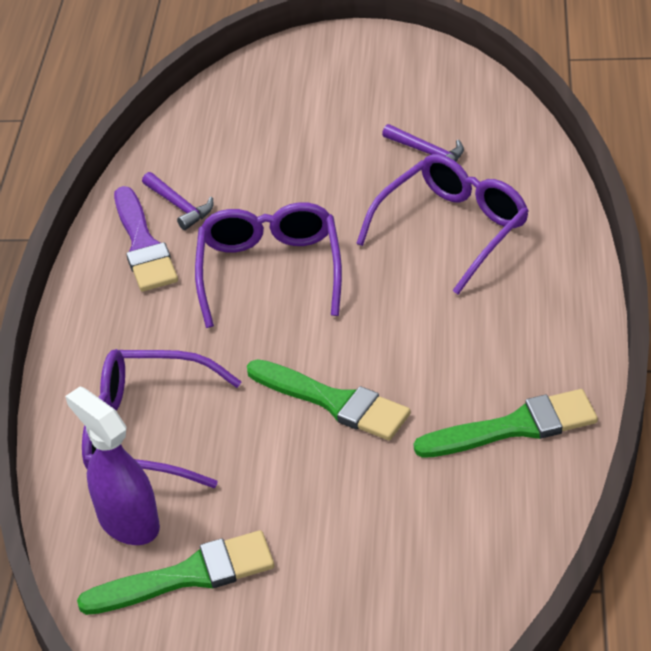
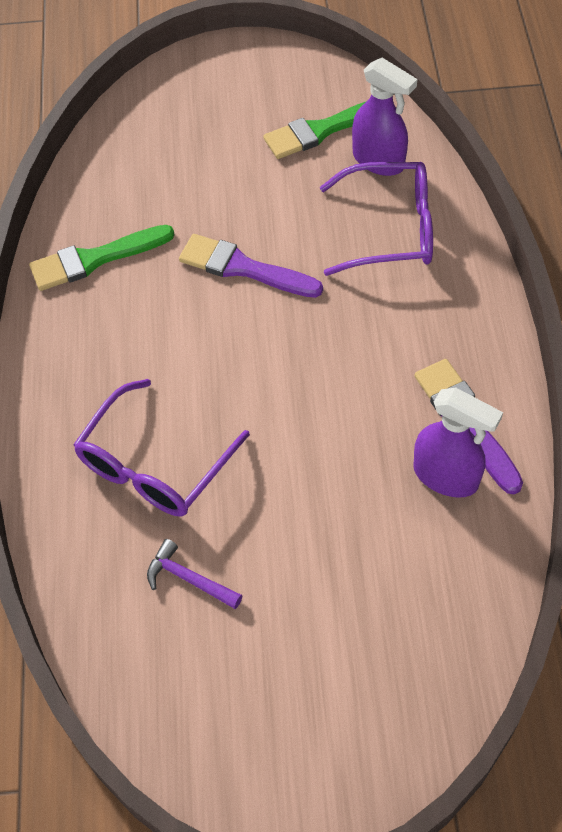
camera: 170 degrees right, 15 degrees up
(179, 206) = (446, 476): purple hammer -> purple spray bottle
(270, 271) = (328, 398): purple glasses -> none
(333, 402) = (243, 268): green brush -> purple brush

